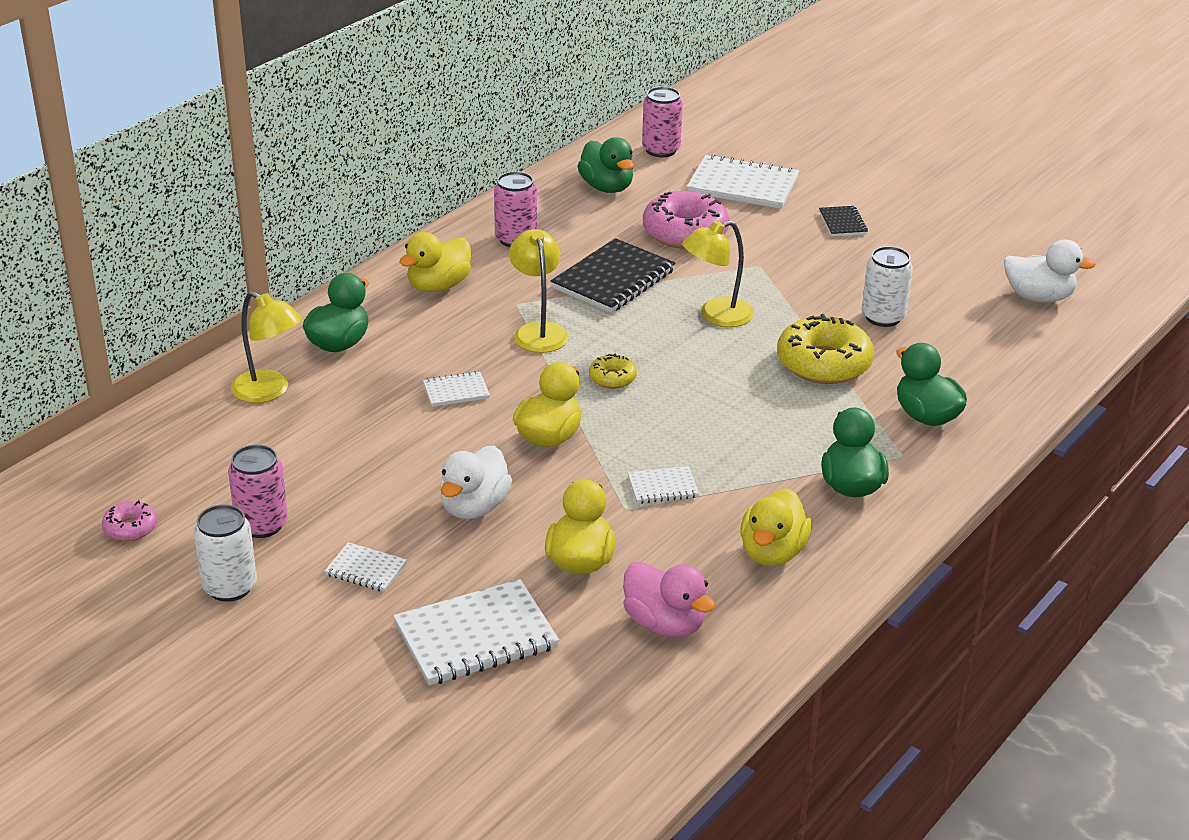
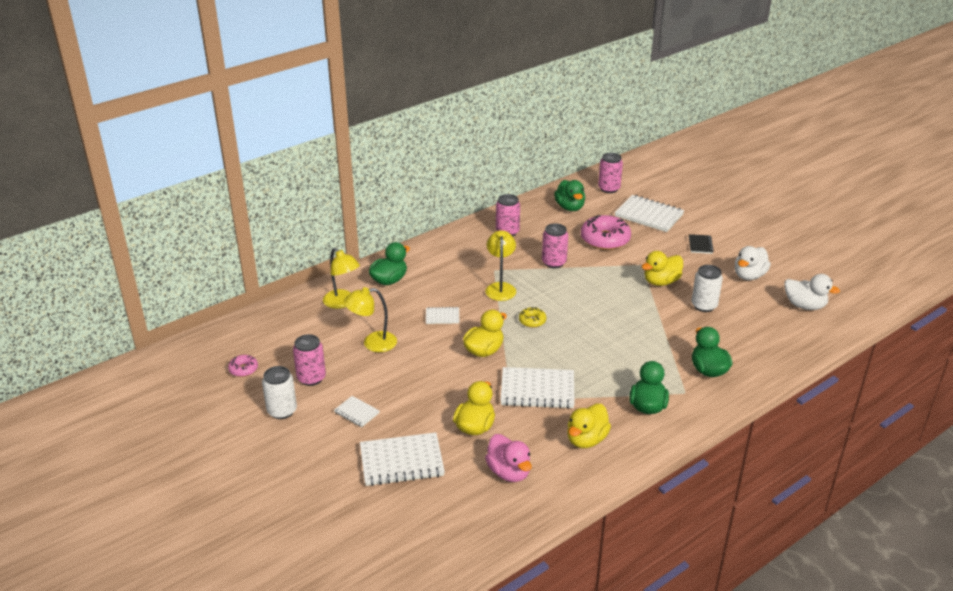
camera: 15 degrees right, 0 degrees up
(438, 286) = (455, 254): yellow duck -> yellow duck (661, 282)
(474, 507) = (428, 386): white duck -> white duck (749, 276)
(613, 279) = (554, 262): black notebook -> pink can
(663, 487) = (537, 390): white notebook -> white notebook, size x1.97
(716, 316) = (605, 292): yellow lamp -> yellow lamp (372, 343)
(823, 363) = (658, 329): yellow donut -> none

